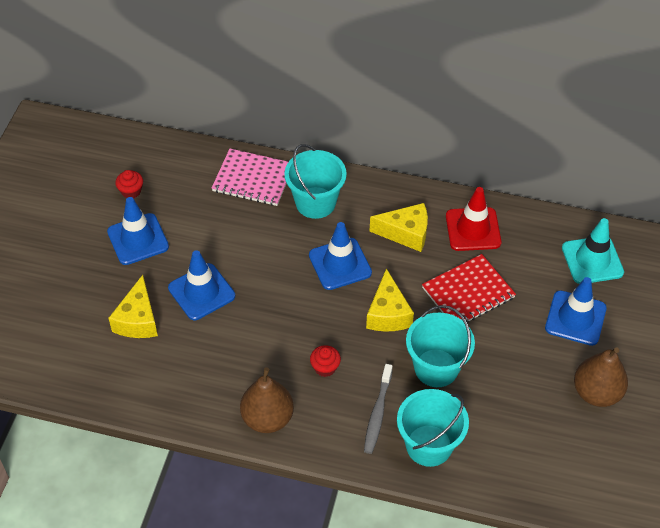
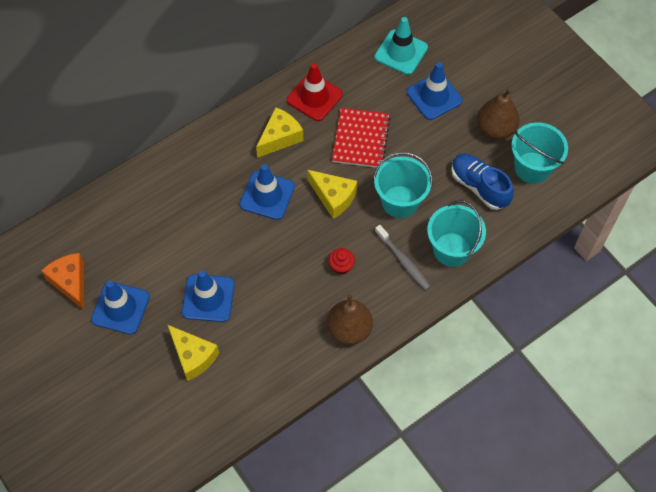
camera: 50 degrees left, 10 degrees up
(131, 191) = (70, 282): red cupcake -> orange cheese
(253, 179) = (140, 195): pink notebook -> none
(315, 202) = (201, 171): turquoise bucket -> turquoise bucket (532, 168)
(519, 422) = (479, 186): none -> blue shoe

